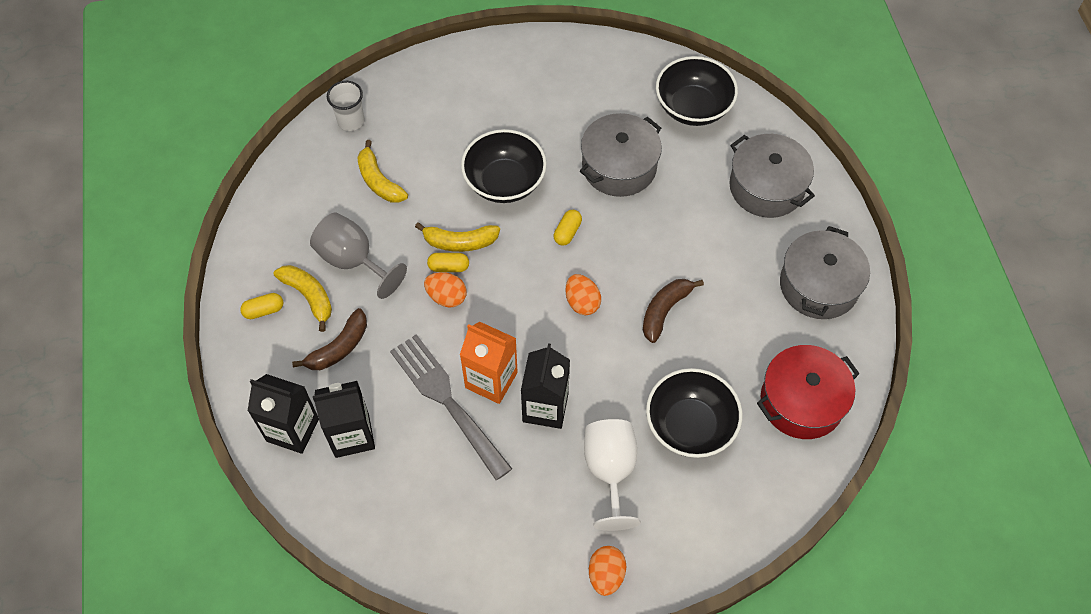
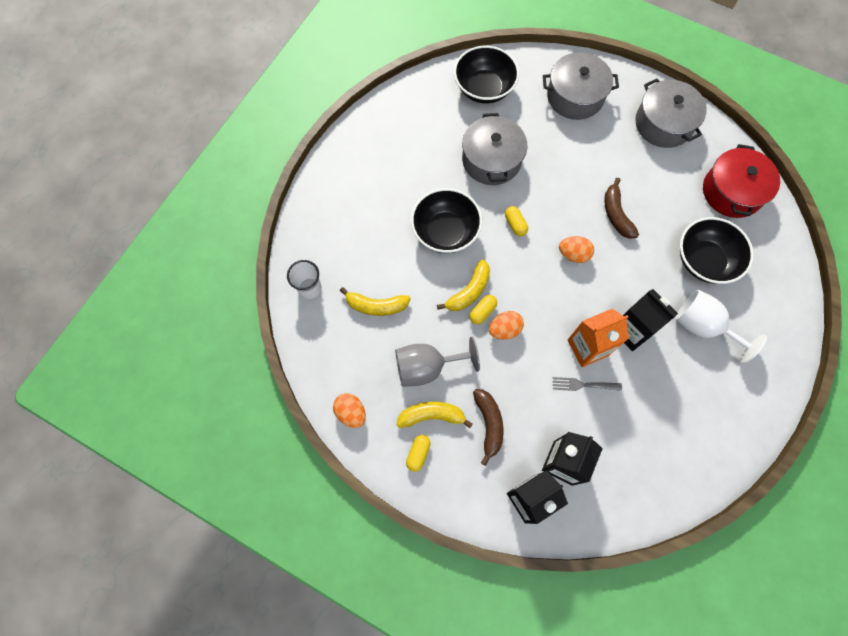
camera: 50 degrees left, 10 degrees up
(448, 402) = (584, 385): grey fork -> grey fork, size x0.48
(606, 575) = (769, 380): orange egg -> orange egg (351, 413)

